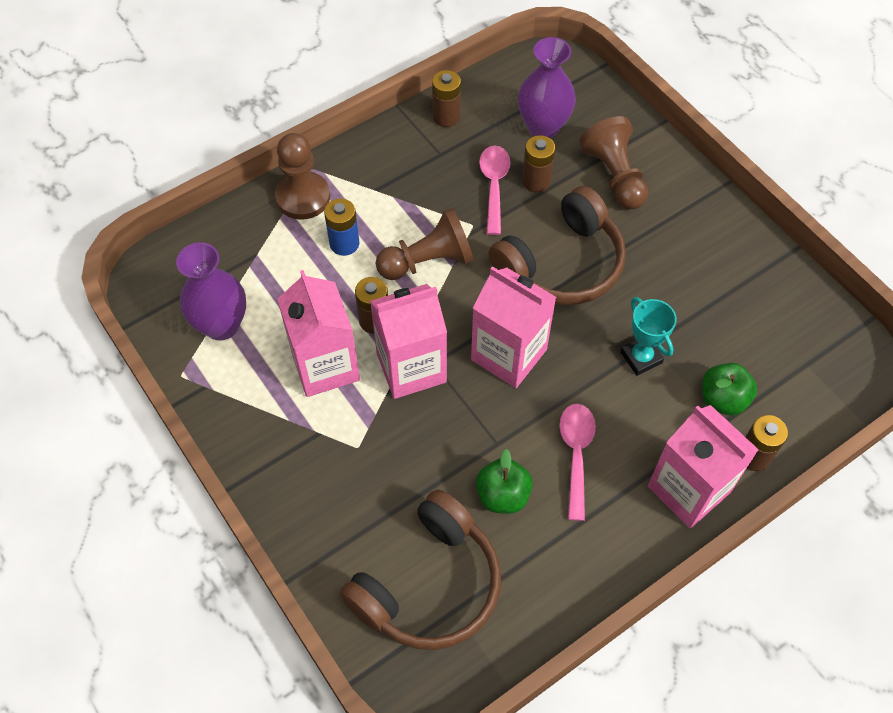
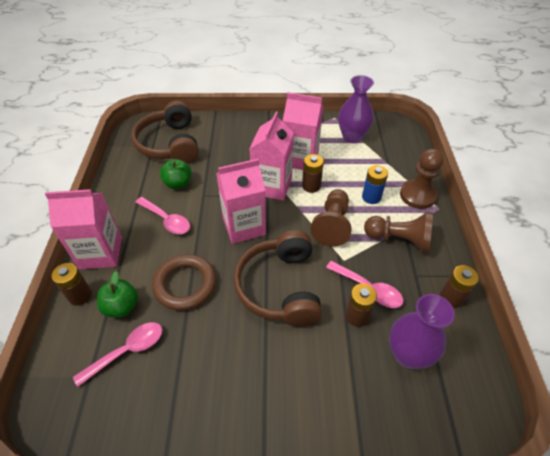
camera: 125 degrees right, 10 degrees down
(614, 176) = (328, 371): brown pawn -> brown pawn (399, 239)
(641, 357) = (185, 284): turquoise trophy -> brown ring
(755, 351) = (127, 351): none -> pink spoon

